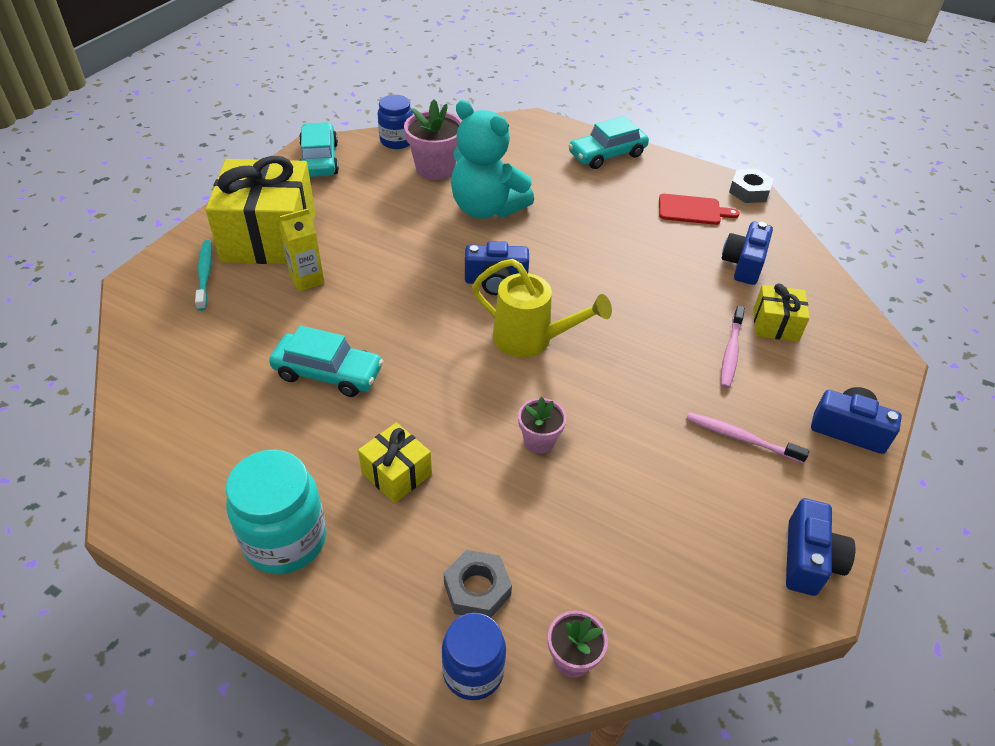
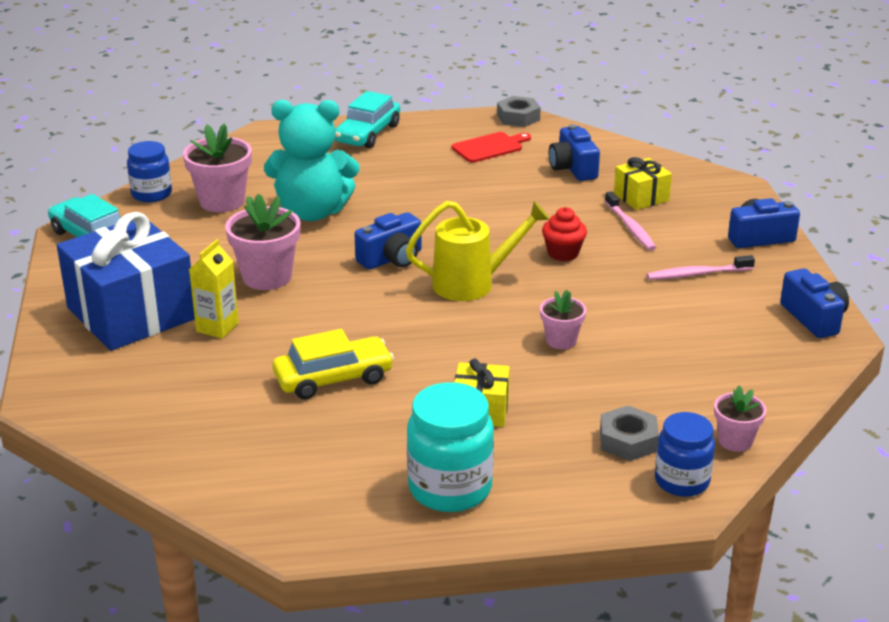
camera: 35 degrees left, 15 degrees down
(205, 274) = (108, 366): turquoise toothbrush -> none
(269, 237) = (131, 313): yellow gift -> blue gift
(328, 373) = (333, 378): turquoise car -> yellow car
(389, 252) = (267, 277): none -> pink flower pot
(640, 349) = (563, 253): none -> red cupcake

